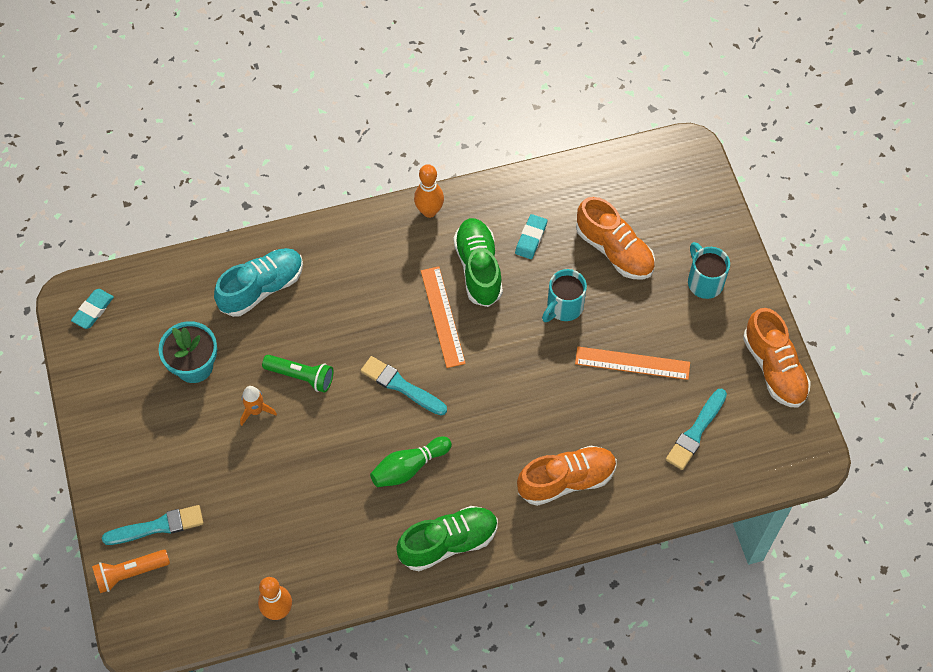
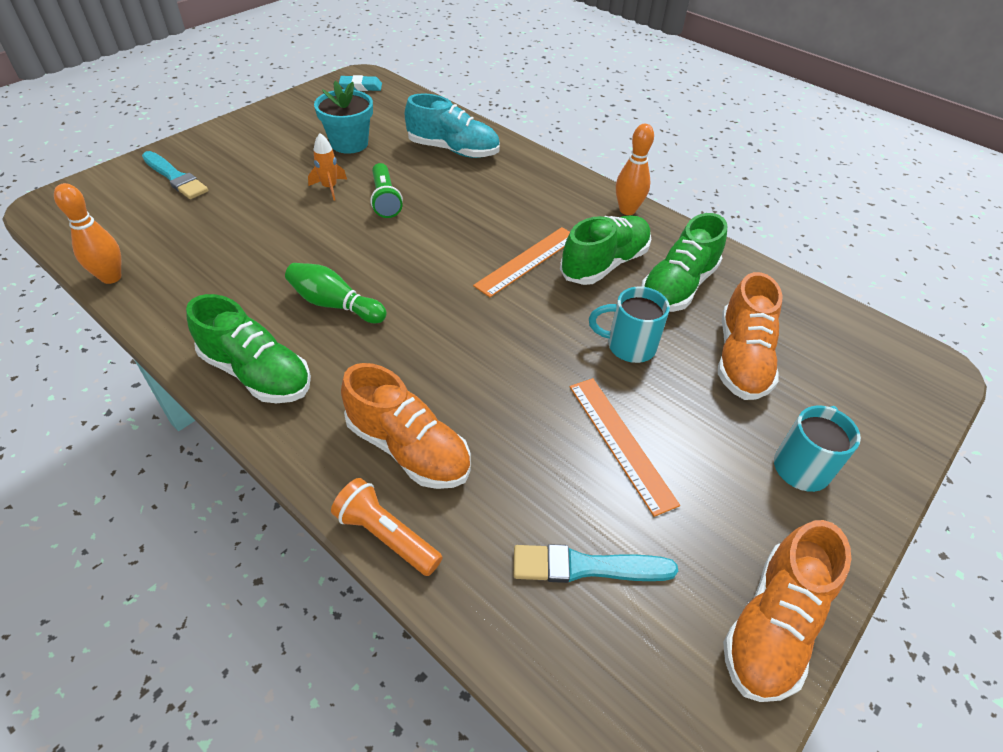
camera: 55 degrees right, 15 degrees down
(130, 573) = (119, 179): orange flashlight -> orange flashlight (386, 536)
(401, 386) = (426, 263): turquoise brush -> none
(531, 238) = (678, 287): turquoise eraser -> green shoe

